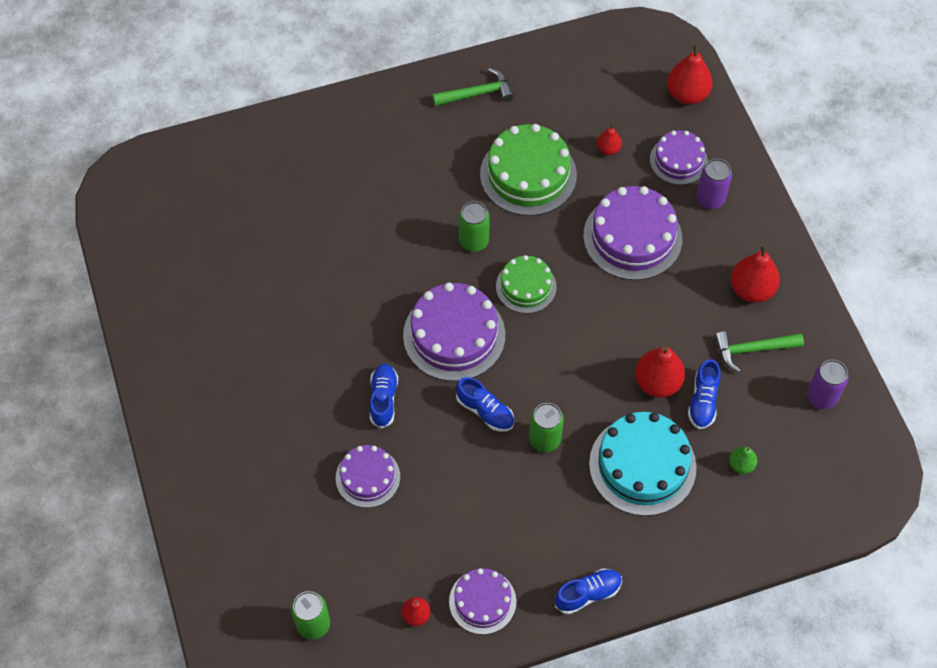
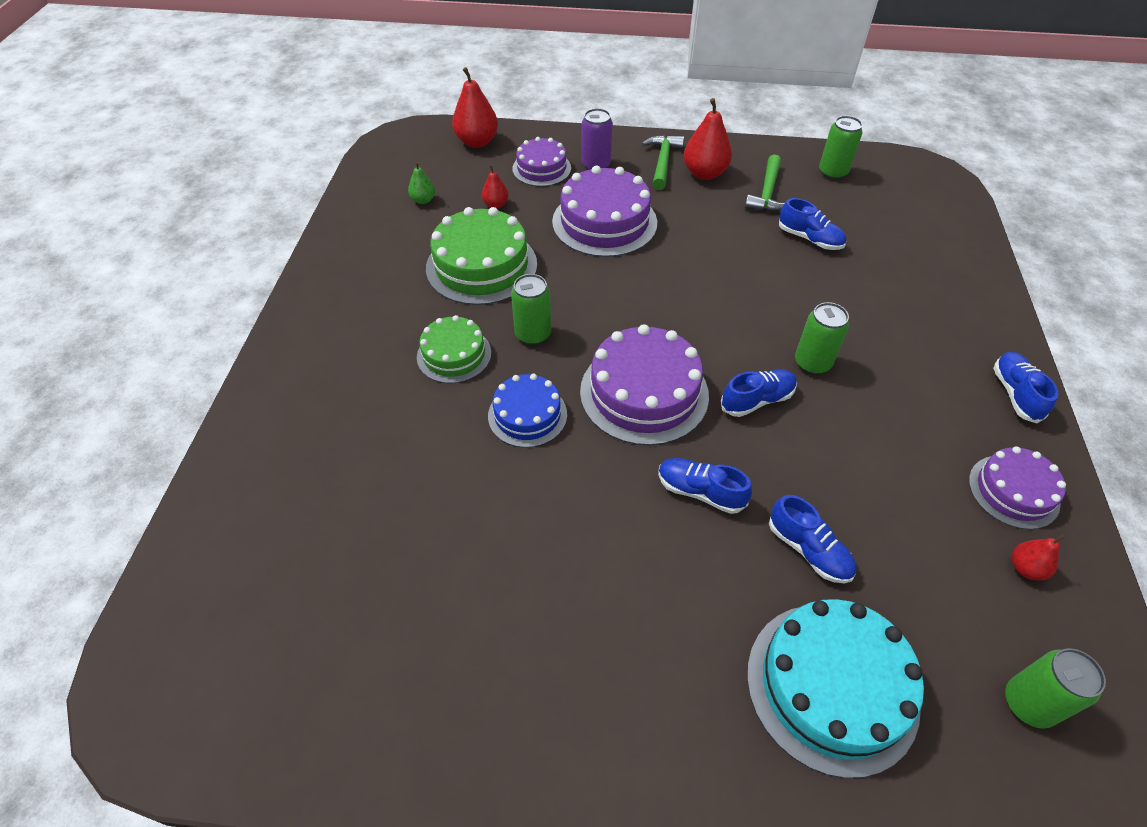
camera: 65 degrees left, 10 degrees down
(368, 477) = (808, 550): purple cake -> blue shoe
(396, 271) = (527, 415): none -> blue cake
(477, 93) = (353, 269): green hammer -> green hammer (662, 162)
(526, 286) = (615, 313): green cake -> green cake (454, 355)
(642, 465) = (868, 301): turquoise cake -> turquoise cake (832, 686)
(657, 383) = (777, 260): red pear -> none
(741, 465) = (887, 239): green pear -> green pear (423, 200)
(821, 397) = (832, 172): purple can -> green can

